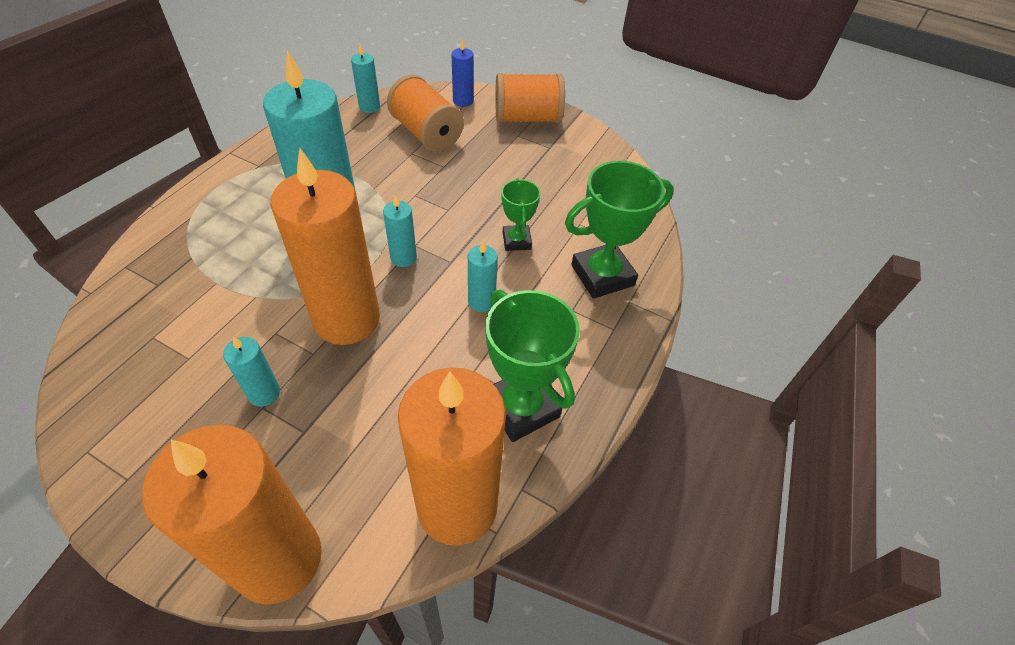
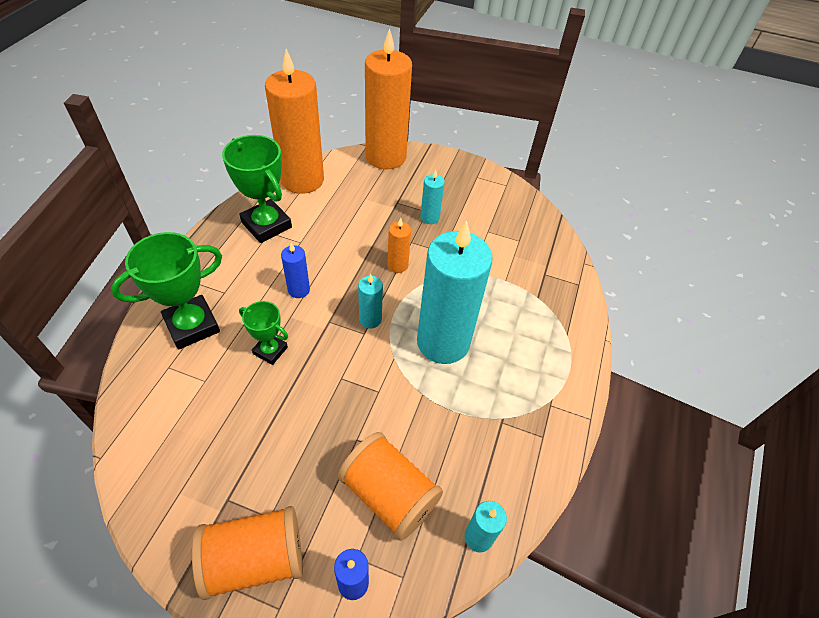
camera: 170 degrees right, 0 degrees up
(347, 319) = (397, 265): orange candle -> orange candle, size x0.43
(481, 301) = (298, 290): turquoise candle -> blue candle
(516, 241) = (270, 350): green trophy -> green trophy turned 45 degrees counterclockwise

